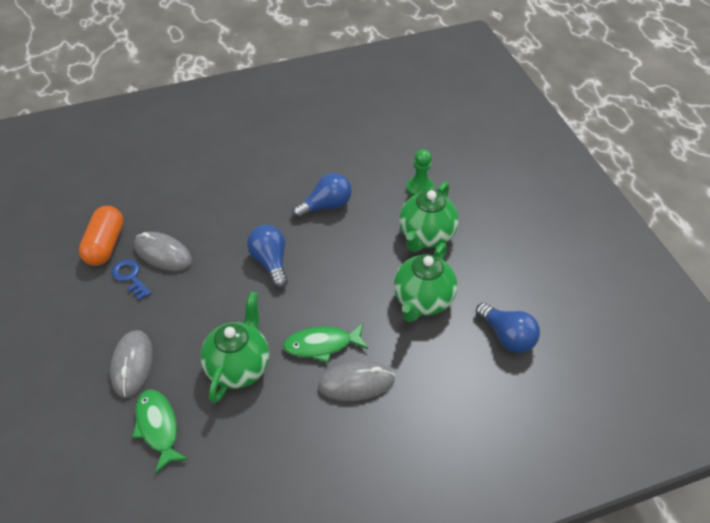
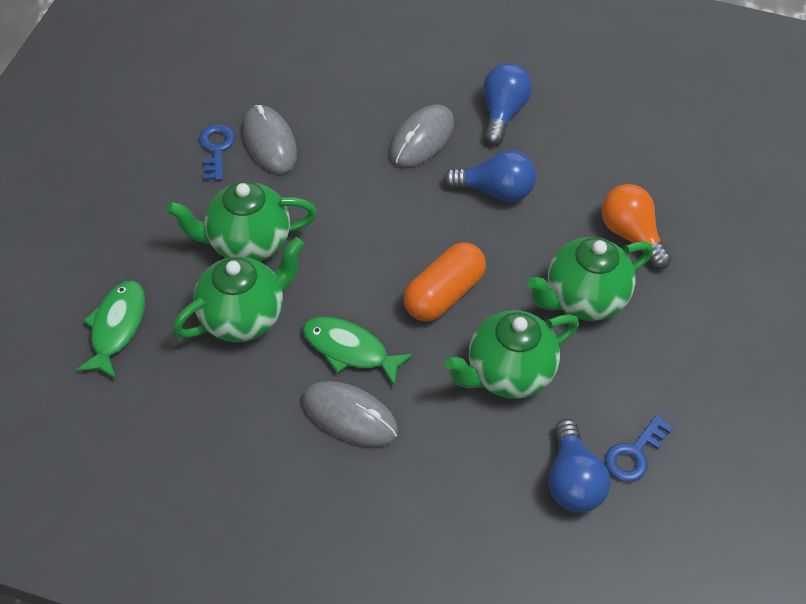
camera: 35 degrees right, 5 degrees up
(105, 245) = (220, 98): orange capsule -> orange capsule (443, 294)
(132, 365) = (144, 246): grey mouse -> grey mouse (422, 139)
(202, 322) = (247, 243): none -> green teapot
(270, 262) = (374, 220): blue light bulb -> blue light bulb (502, 113)
(420, 188) = (631, 235): green pawn -> orange light bulb
(524, 301) = (634, 454): none -> blue key

